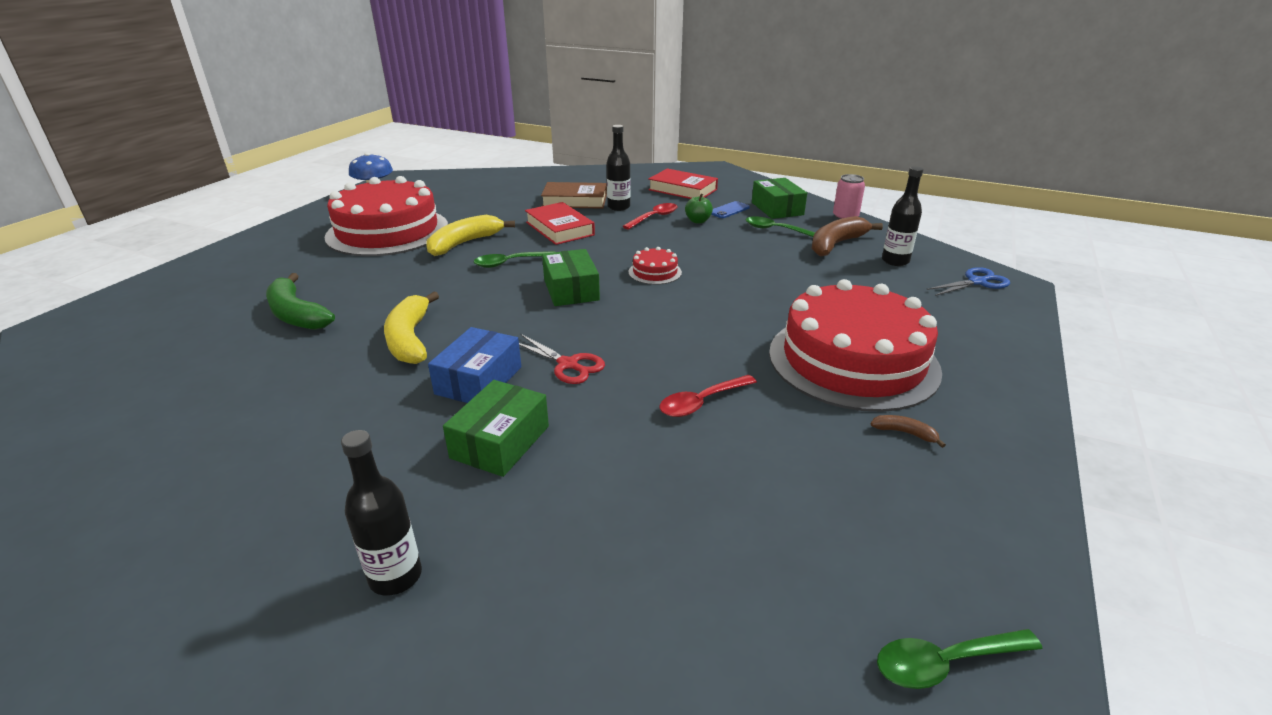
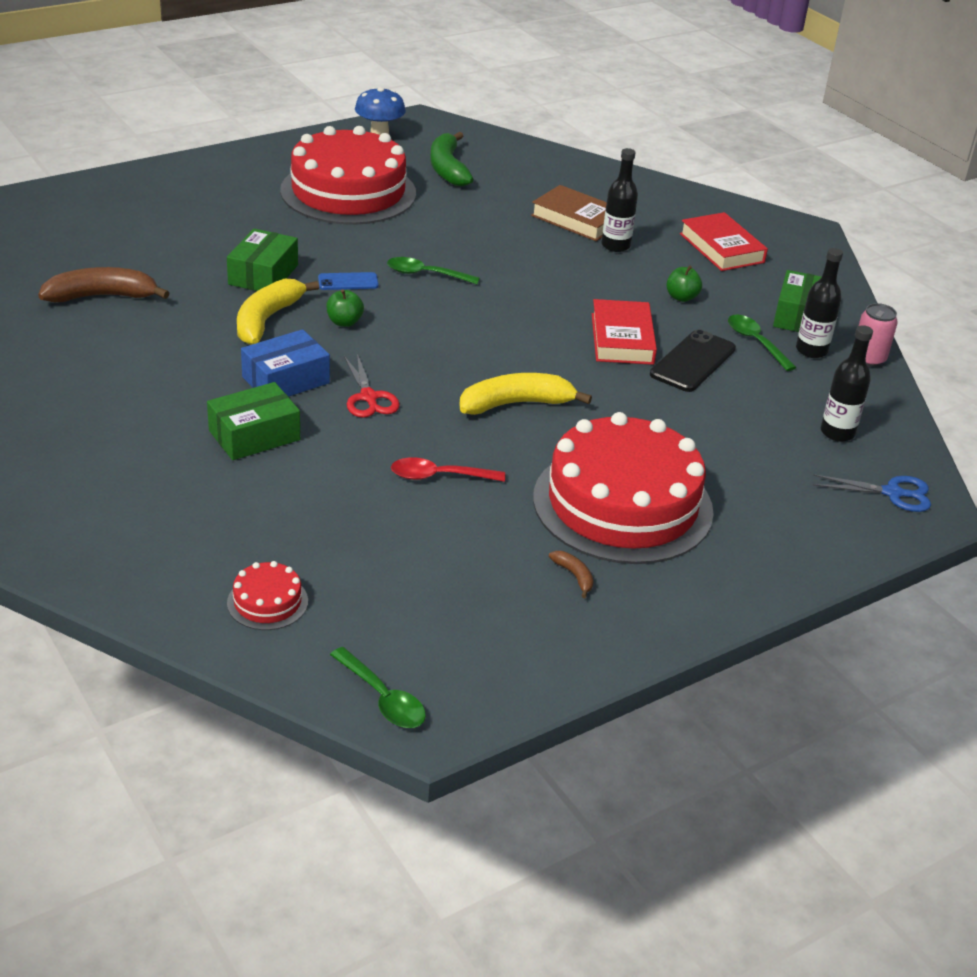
camera: 30 degrees right, 5 degrees up
(297, 314) = (199, 258): green banana -> green banana (448, 168)
(395, 576) = (112, 488): black bottle -> black bottle (811, 350)
(465, 243) = (407, 234): yellow banana -> yellow banana (516, 404)
(482, 316) = (344, 322): none -> green apple
(559, 228) = (519, 251): red book -> red book (622, 339)
(571, 290) = (451, 327): green box -> green box (263, 274)
(654, 217) = (638, 274): red spoon -> none
(655, 272) = (554, 340): red cake -> red cake (267, 602)
(729, 210) = (738, 296): blue phone -> blue phone (348, 282)
(757, 253) = (693, 362): none -> black phone
(836, 244) = (800, 387): brown banana -> brown banana (102, 296)
(945, 663) = (383, 698): green spoon -> green spoon turned 150 degrees counterclockwise

